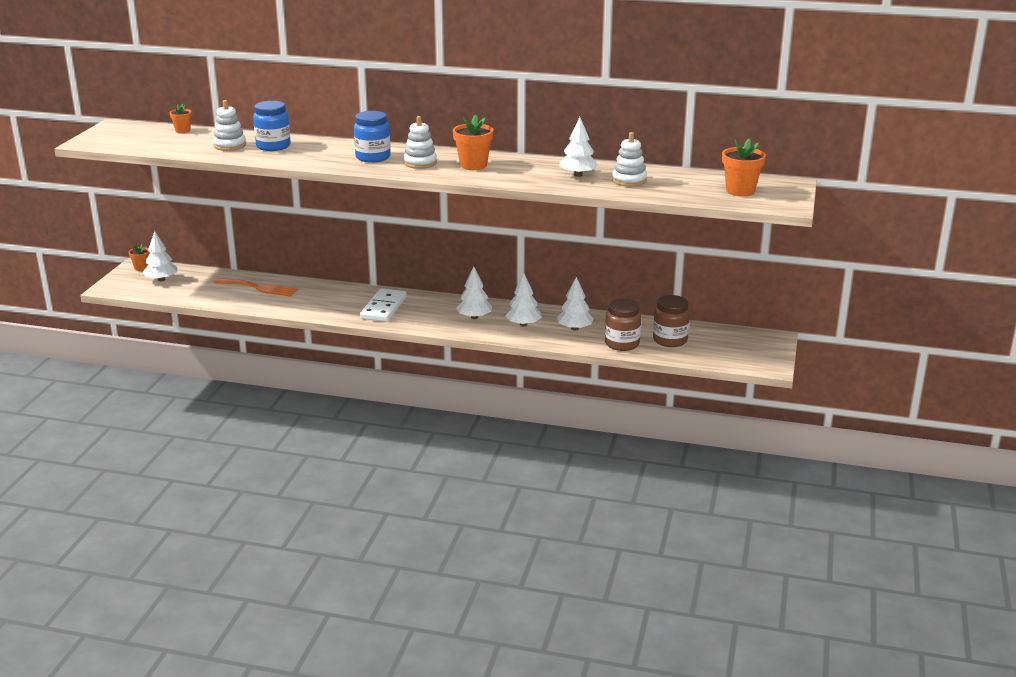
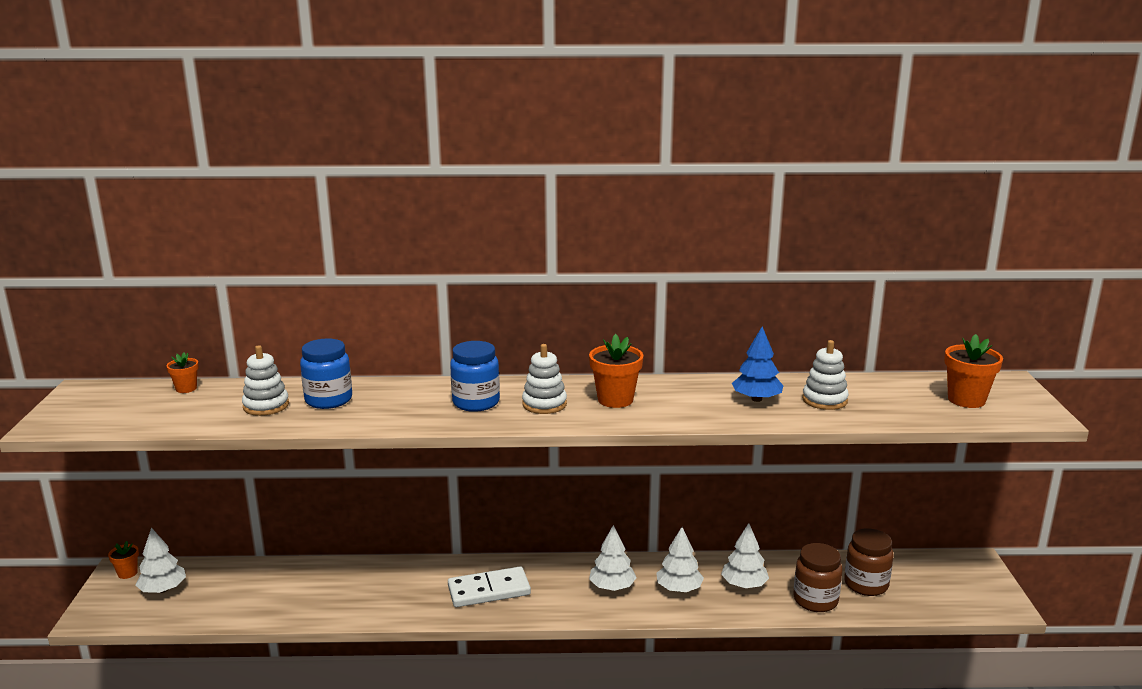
camera: 15 degrees left, 5 degrees down
(259, 288) = (307, 583): orange fork -> none
(383, 308) = (489, 590): white domino -> white domino turned 75 degrees clockwise
(578, 175) = (756, 399): white tree -> blue tree

